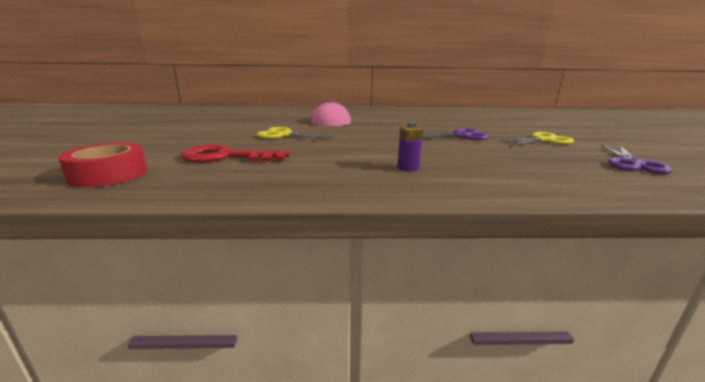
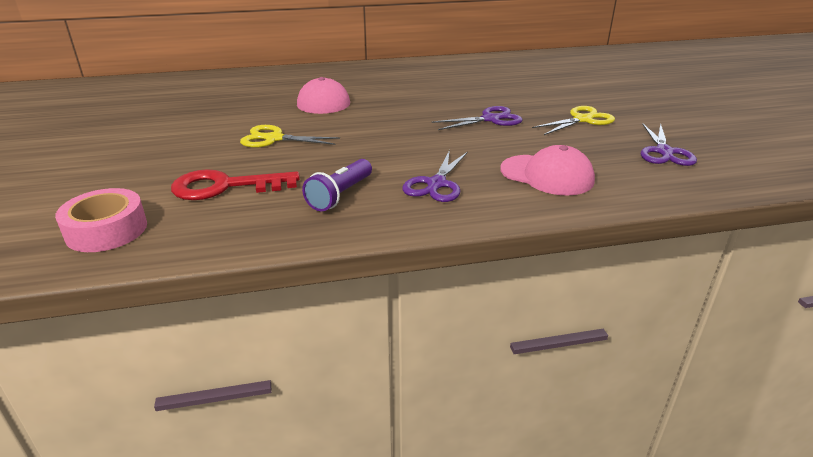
camera: 10 degrees left, 10 degrees up
(109, 174) = (106, 230): red tape -> pink tape
(318, 169) = (340, 195): none -> purple flashlight
(408, 168) = (436, 184): purple battery -> purple scissors
(515, 170) = (547, 175): none -> pink cap

